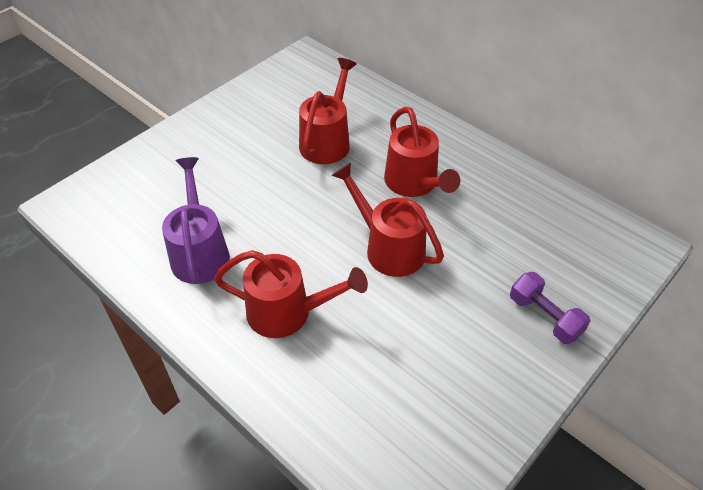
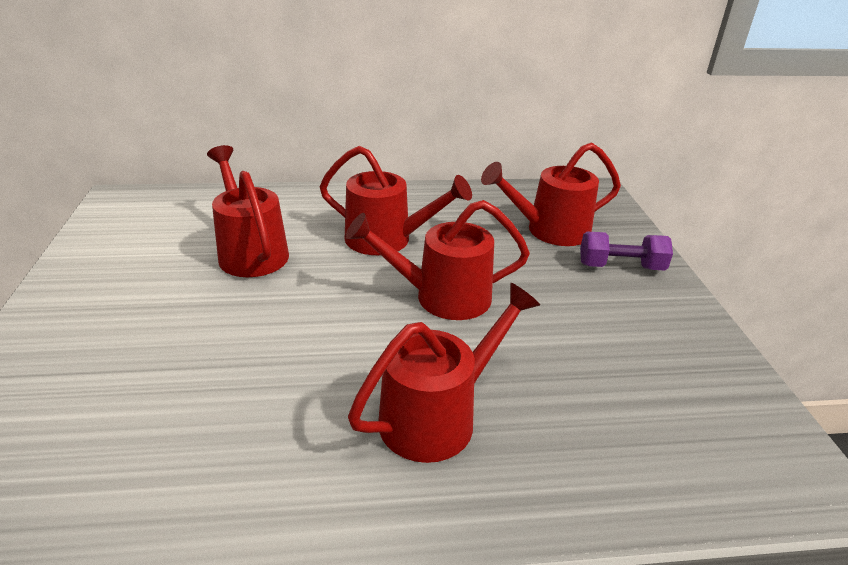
camera: 50 degrees left, 15 degrees down
(199, 251) = (242, 438): purple watering can -> none
(538, 252) = (549, 231): none -> red watering can

